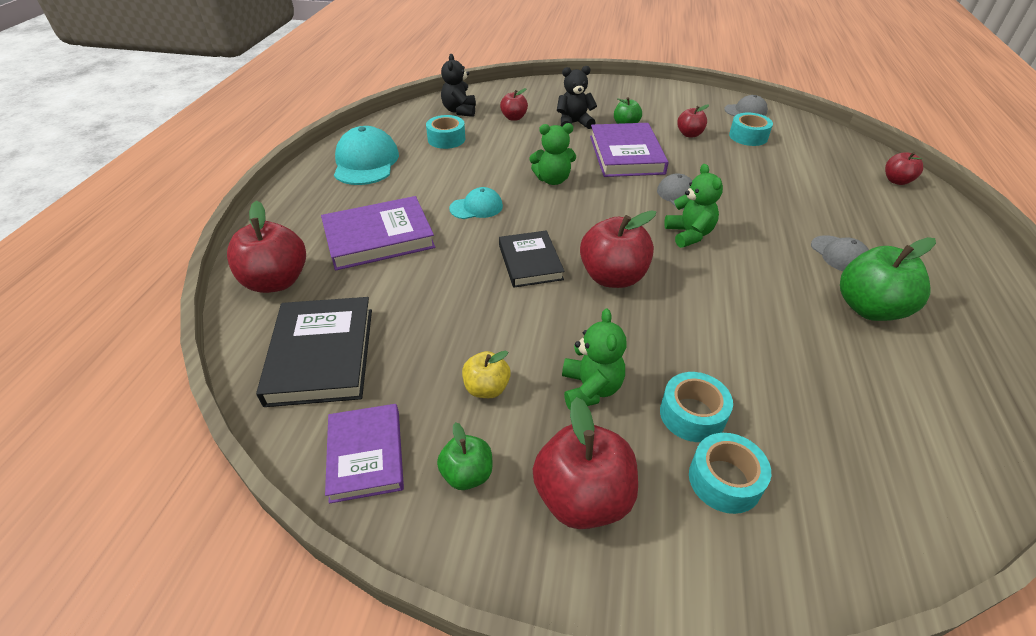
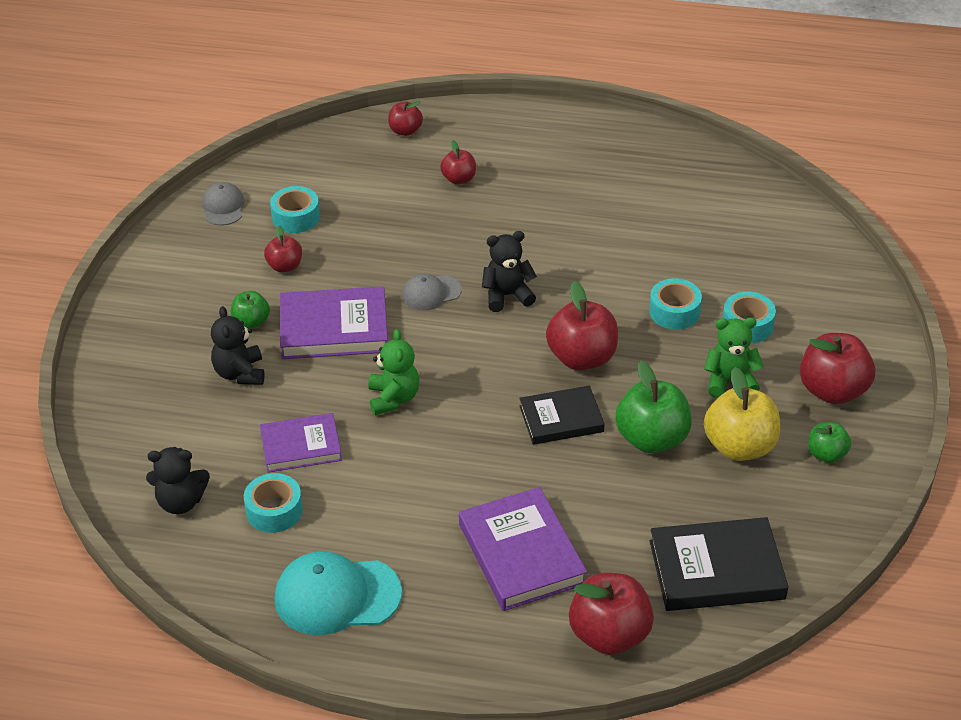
camera: 90 degrees left, 0 degrees up
(365, 455) = (821, 518): purple book -> purple book (301, 446)
(476, 207) = (455, 468): turquoise cap -> none
(486, 388) = (739, 447): yellow apple -> yellow apple, size x1.80
(514, 118) = (213, 437): red apple -> red apple (459, 179)
(689, 234) = (507, 295): green teddy bear -> black teddy bear
(724, 480) = (803, 317): turquoise tape -> turquoise tape (674, 312)
(839, 254) = (537, 201): grey cap -> none
(869, 308) = (613, 203): green apple -> green apple (652, 439)

